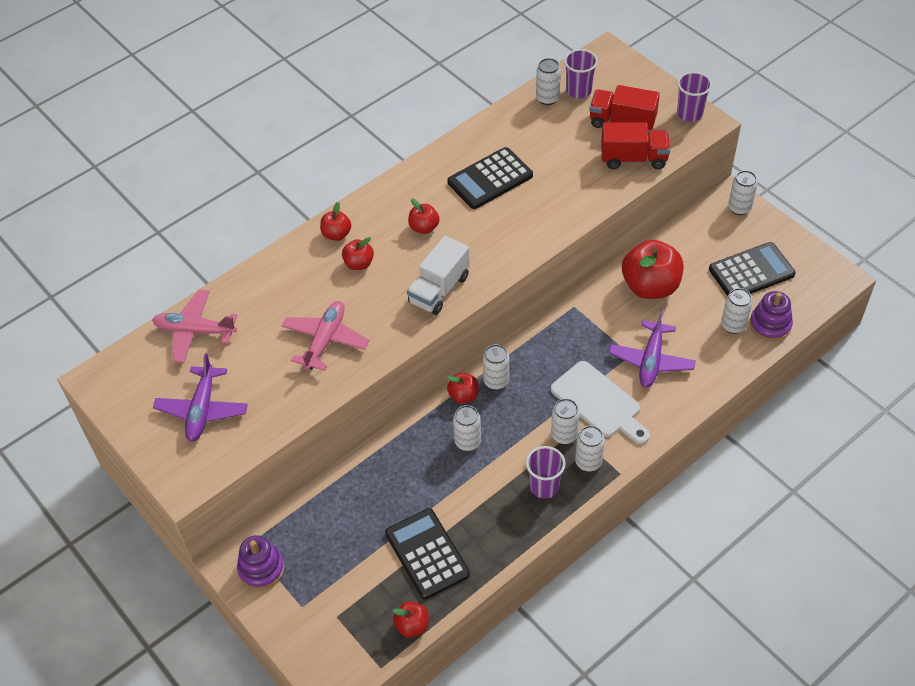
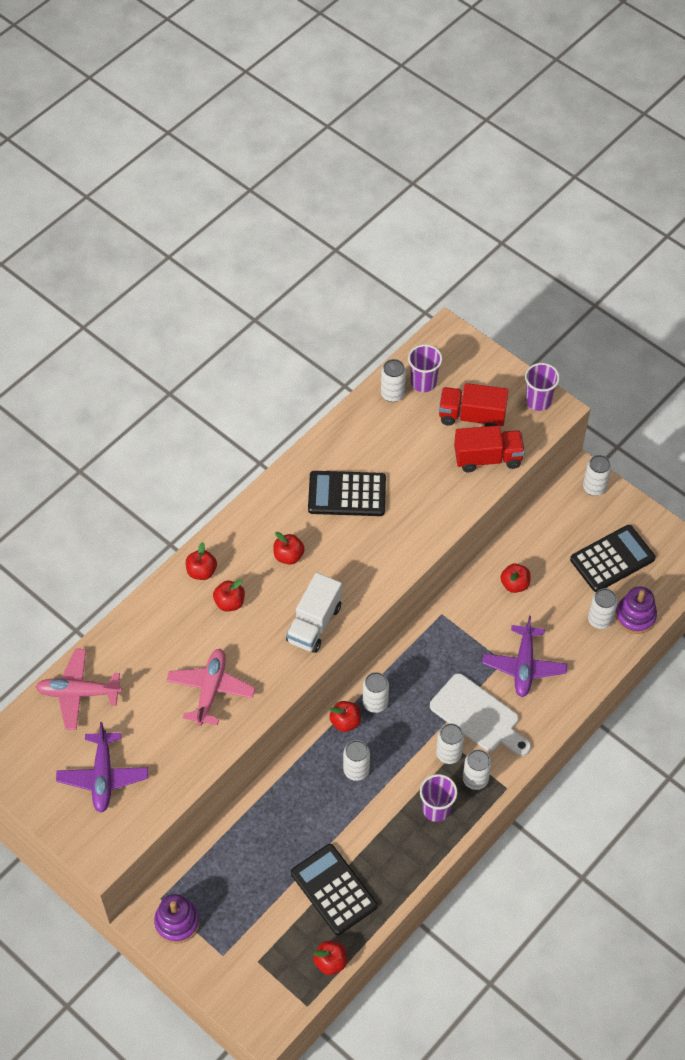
camera: 10 degrees left, 5 degrees up
(490, 179) = (347, 494): black calculator -> black calculator turned 45 degrees clockwise
(650, 286) = (514, 584): red apple -> red apple, size x0.49

